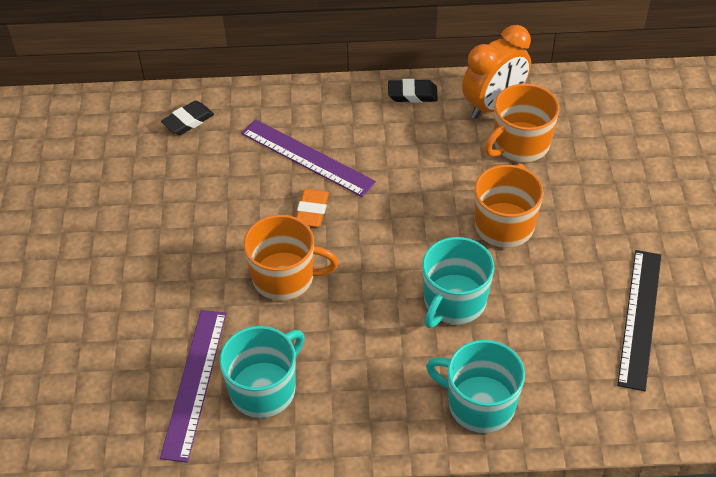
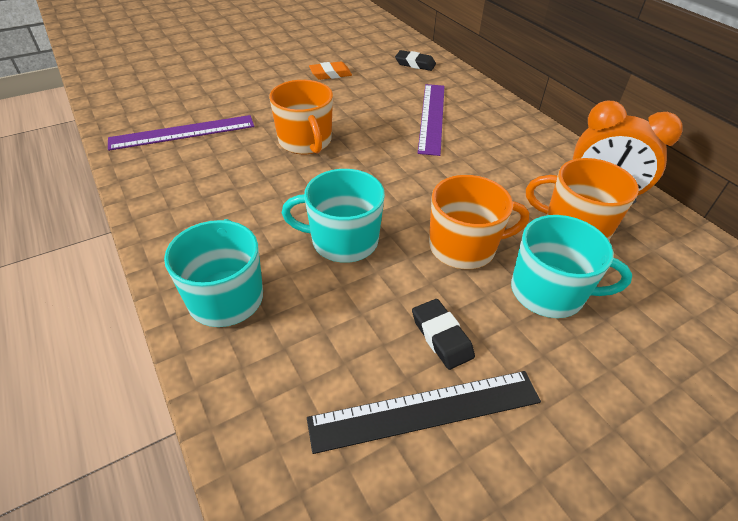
camera: 60 degrees right, 5 degrees down
(264, 389) = (190, 164): turquoise mug -> turquoise mug (549, 292)
(312, 211) = (381, 134): orange eraser -> orange eraser (330, 74)
(412, 94) = (555, 146): black eraser -> black eraser (441, 336)

